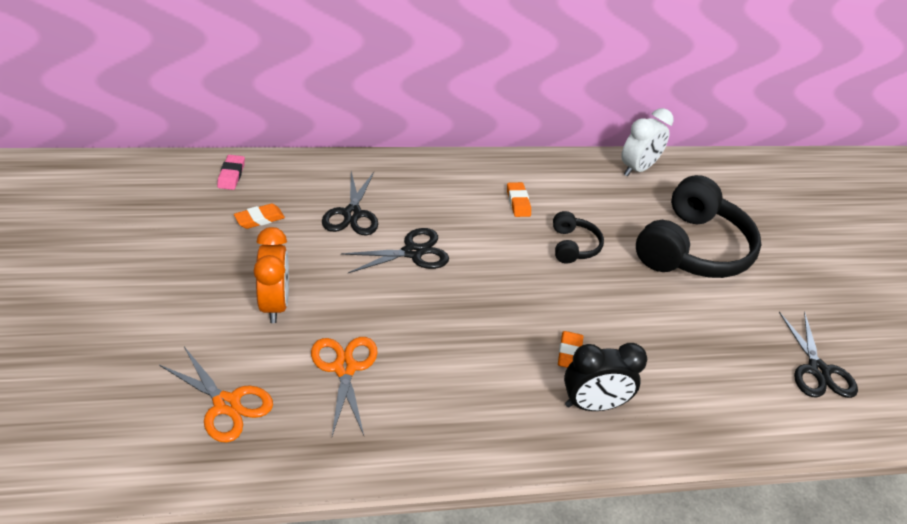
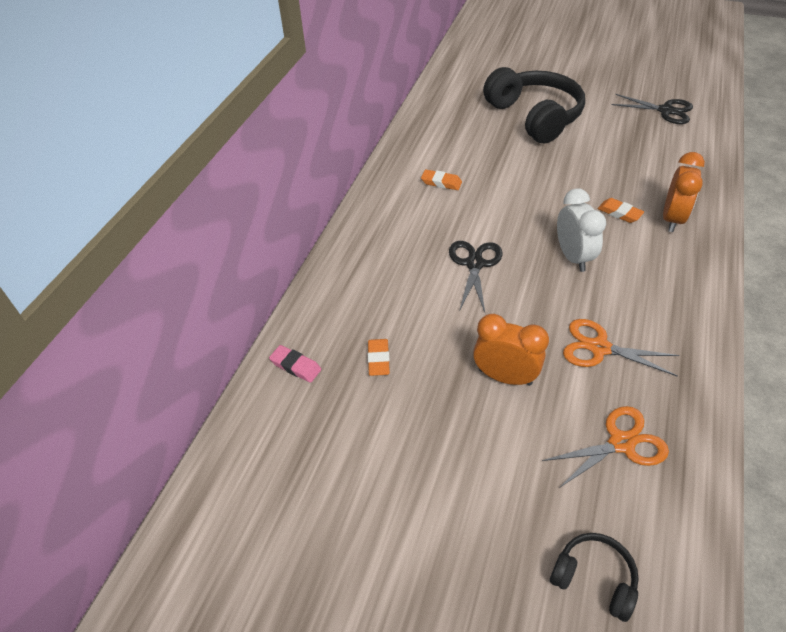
camera: 55 degrees left, 5 degrees up
(352, 214) = (405, 289): black scissors -> none
(573, 246) = (507, 171): black headphones -> black headphones (594, 578)
(592, 404) = (672, 219): black clock -> orange clock
(637, 169) = (434, 108): white clock -> white clock (573, 257)

